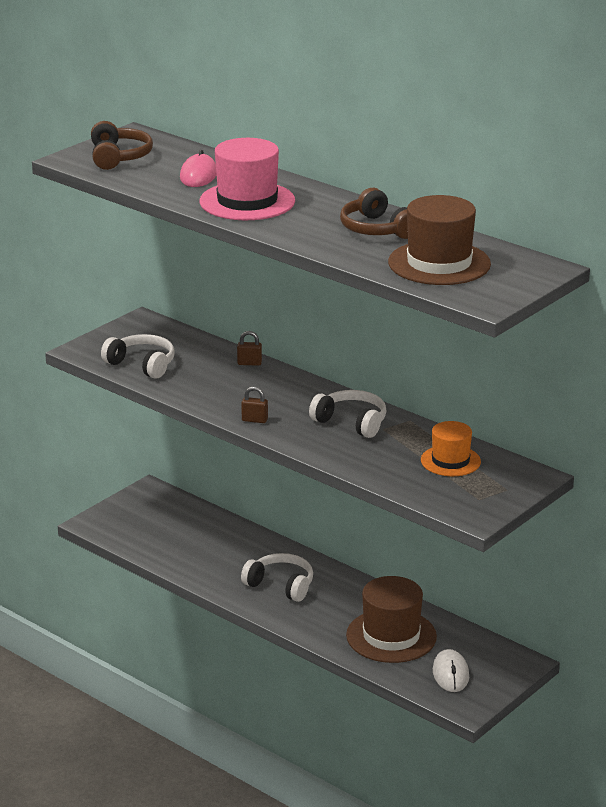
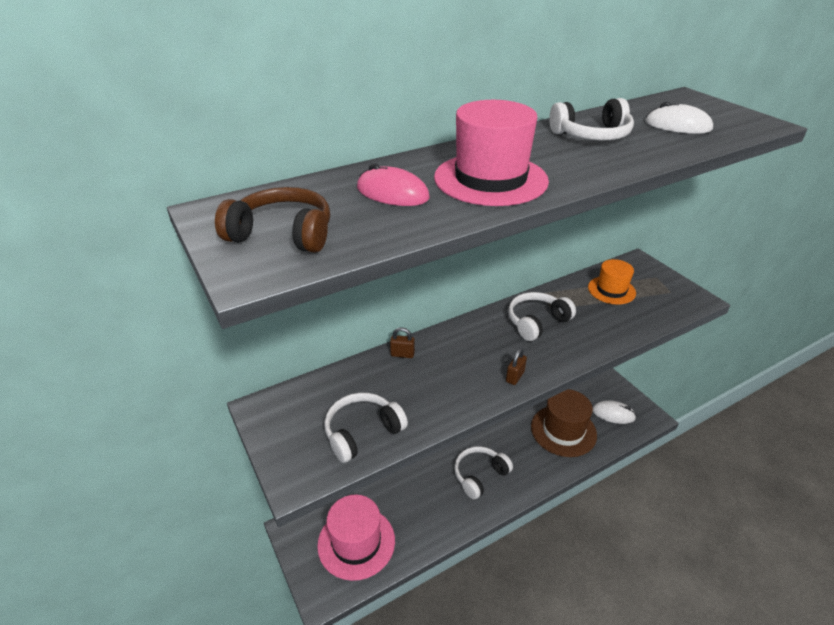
camera: 70 degrees left, 10 degrees up
(154, 528) = (356, 542): none -> pink hat
(249, 363) = (402, 354): brown padlock -> brown padlock turned 75 degrees clockwise
(377, 229) = (591, 135): brown headphones -> white headphones
(439, 263) = (677, 126): brown hat -> white mouse

